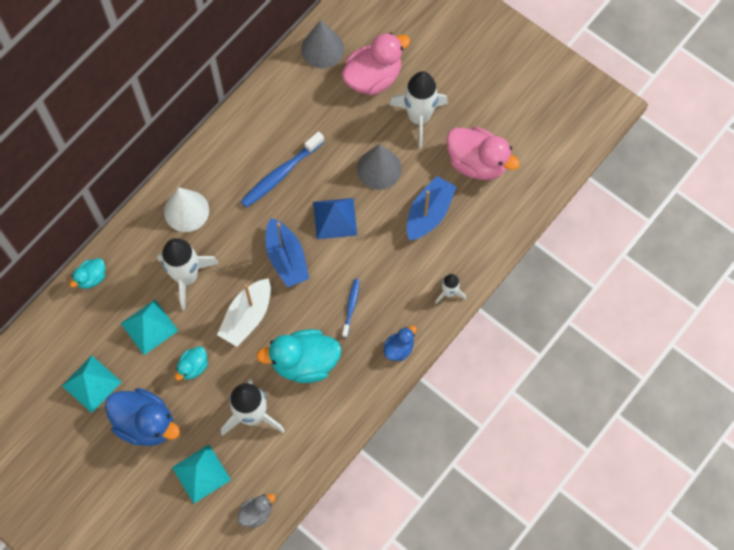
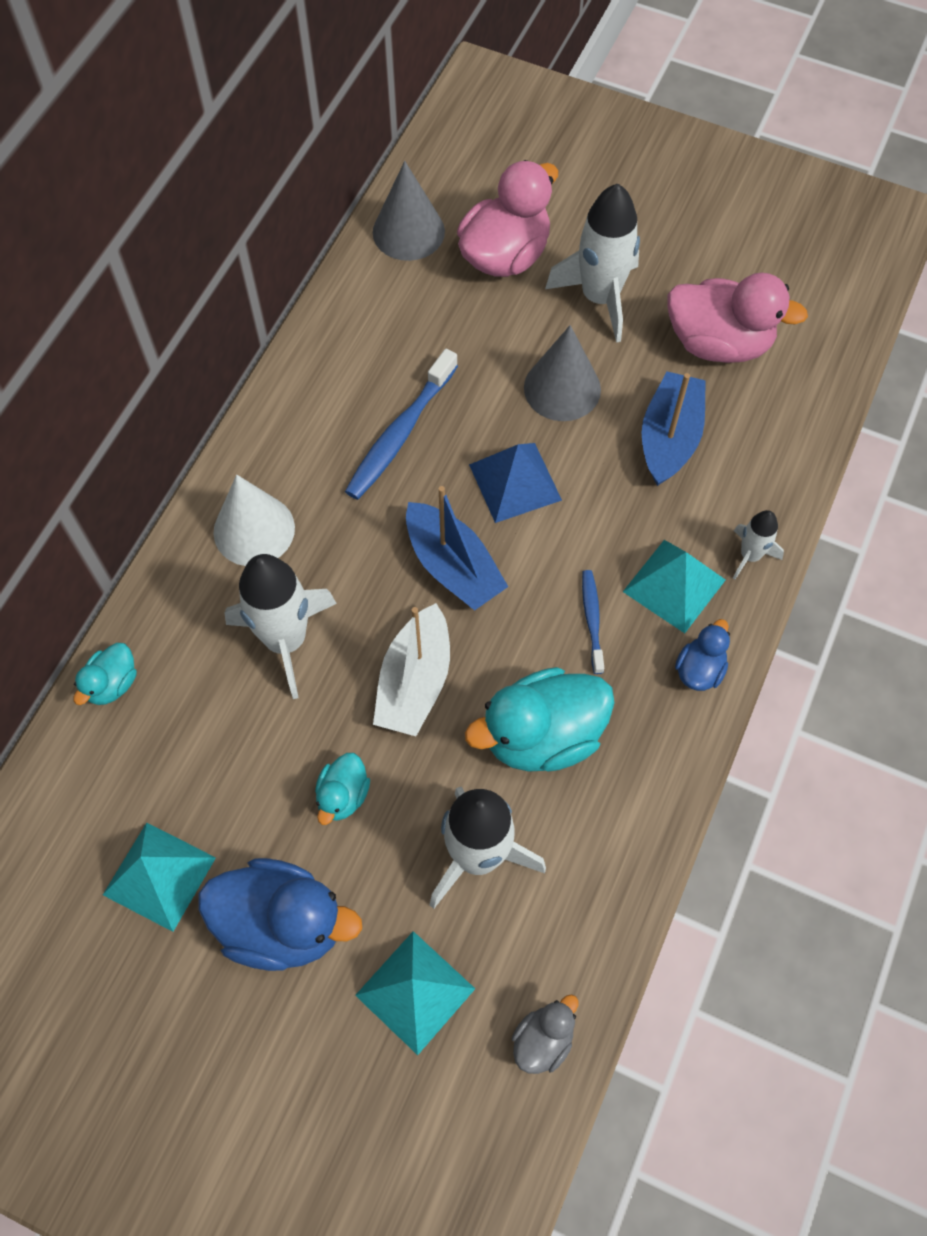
camera: 15 degrees left, 5 degrees down
(149, 327) = (241, 744): turquoise pyramid -> turquoise pyramid (674, 585)

